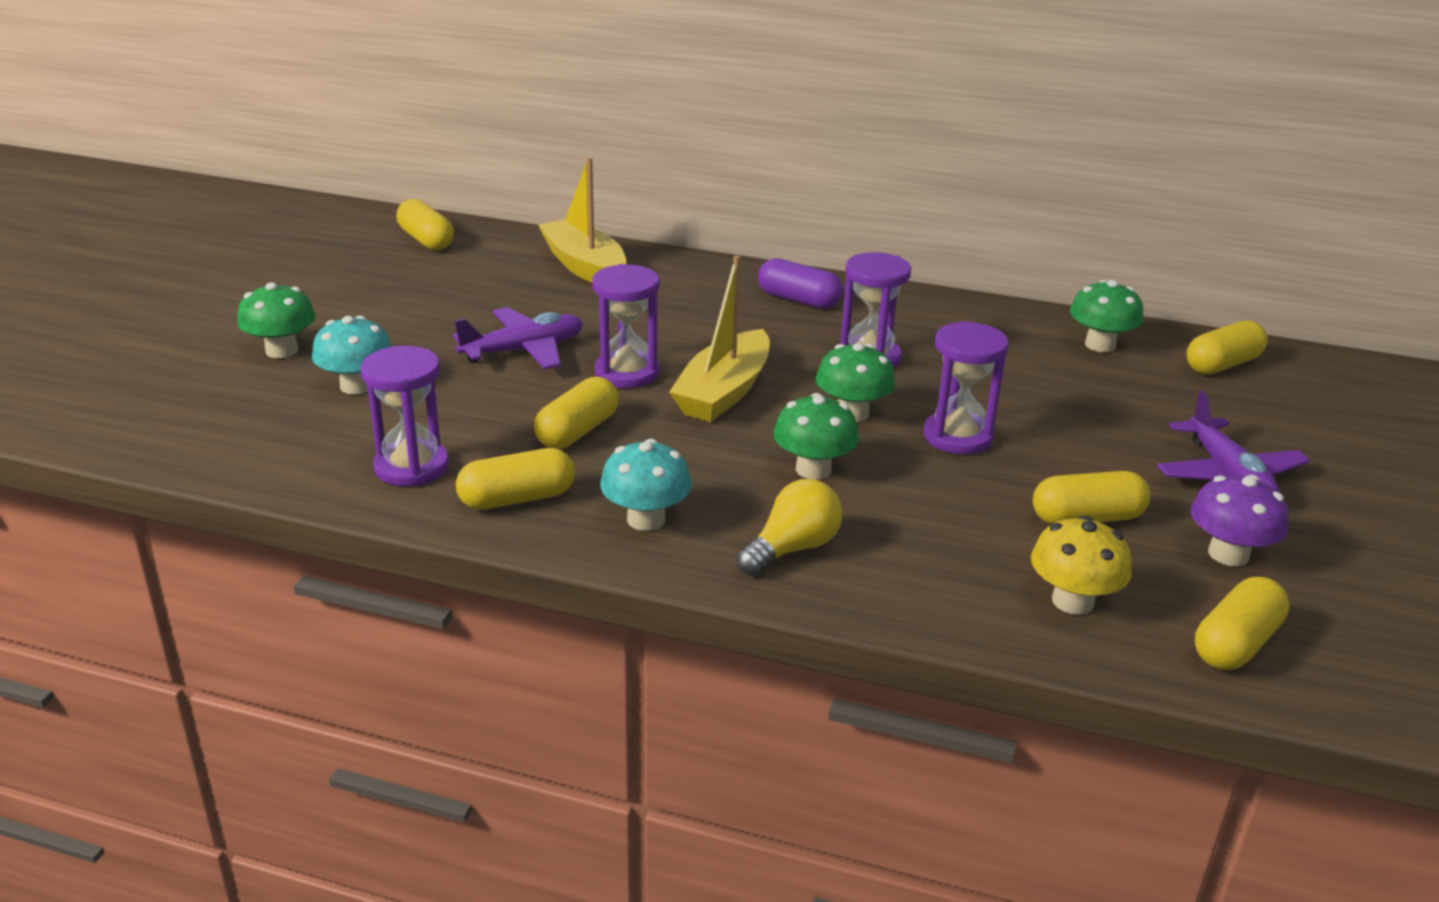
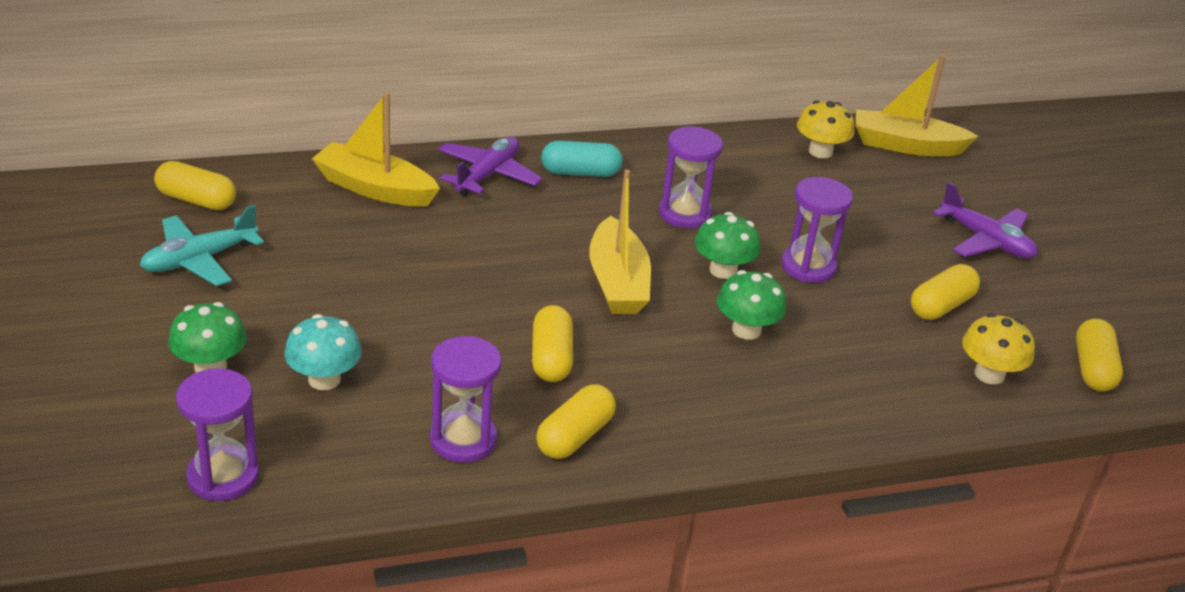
camera: 35 degrees left, 5 degrees up
(373, 279) = (199, 260): none -> turquoise plane
(523, 350) = (422, 294): purple plane -> purple plane (488, 175)
(627, 373) = (527, 289): purple hourglass -> purple hourglass (223, 476)
(646, 519) = (682, 417): turquoise mushroom -> none
(792, 549) = (798, 402): yellow light bulb -> none
(798, 300) = (580, 172): purple capsule -> turquoise capsule
(1100, 345) = (820, 152): green mushroom -> yellow mushroom
(1222, 365) = (906, 146): yellow capsule -> yellow boat
(1228, 554) = (1036, 304): purple mushroom -> none

